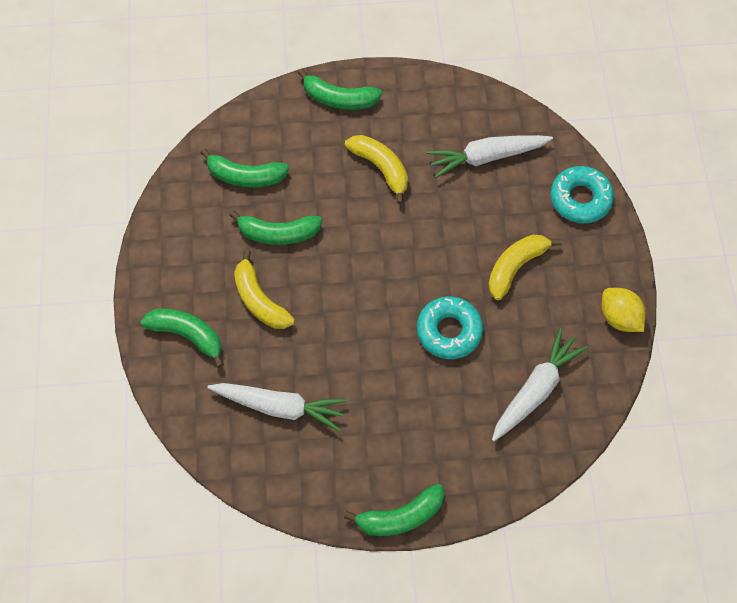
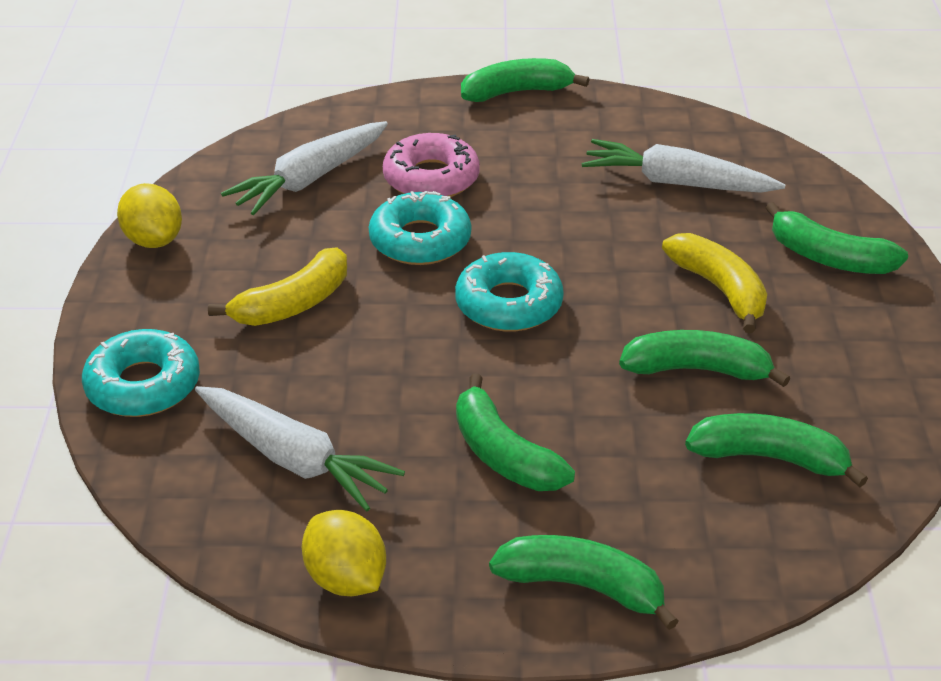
camera: 175 degrees left, 25 degrees down
(381, 168) = (503, 454): yellow banana -> green banana
(387, 277) = (508, 304): none -> turquoise donut
(446, 94) = (346, 579): none -> yellow lemon
(451, 398) = (431, 178): none -> pink donut
(486, 157) = (294, 459): white carrot -> white carrot turned 45 degrees clockwise

